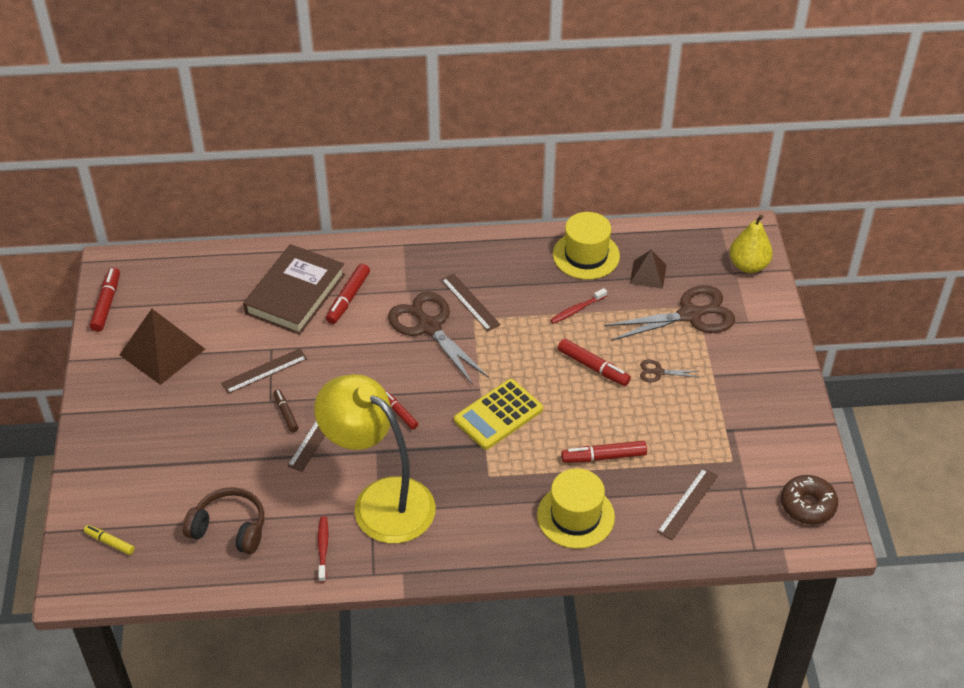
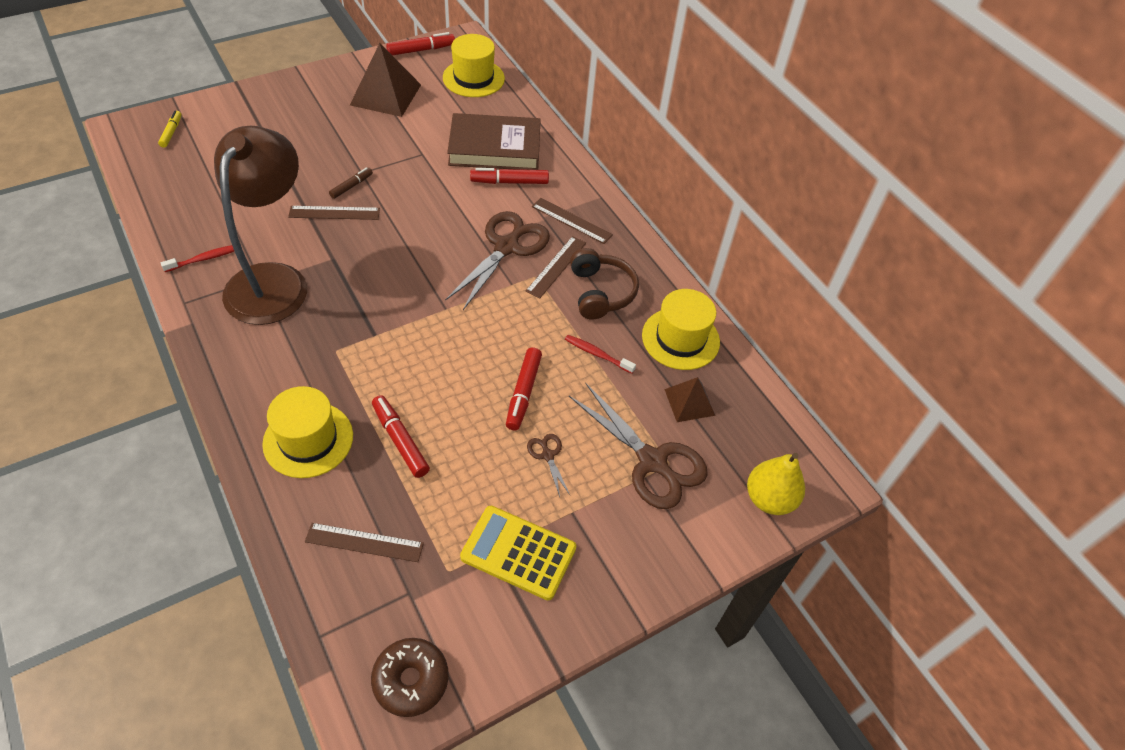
camera: 60 degrees right, 5 degrees up
(181, 277) = (473, 78): none -> yellow hat
(229, 528) = (208, 194): brown headphones -> brown headphones (600, 292)
(264, 371) = (394, 158): brown ruler -> brown ruler (571, 221)
(380, 501) = (273, 280): yellow lamp -> brown lamp
(399, 413) = (387, 260): red marker -> none
(498, 415) = (418, 334): yellow calculator -> yellow calculator (518, 553)

